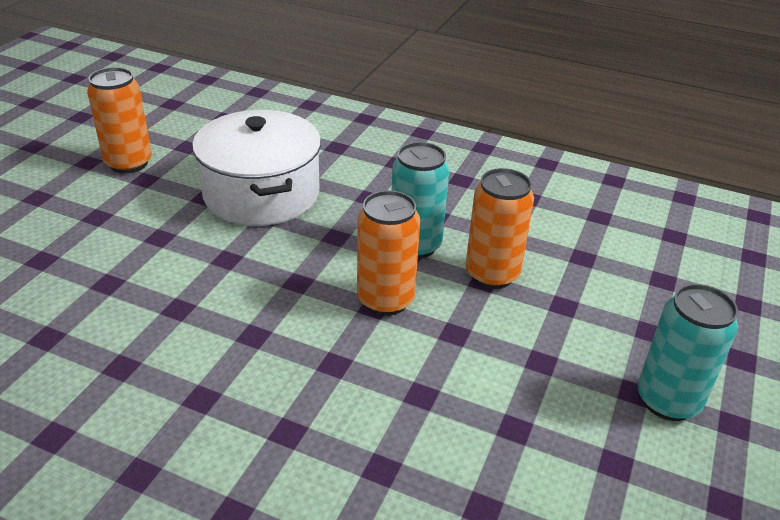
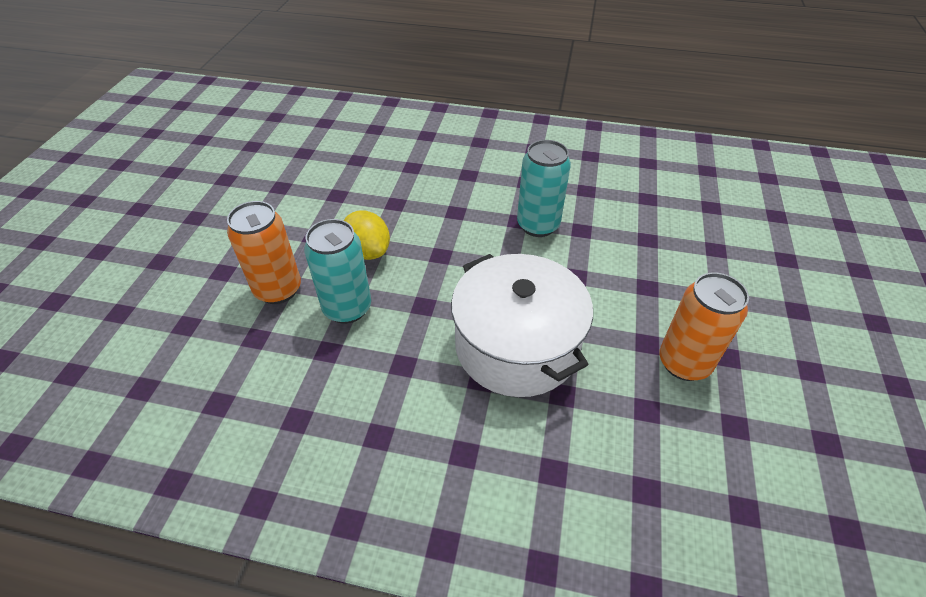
camera: 170 degrees right, 10 degrees up
(385, 300) = (368, 251): orange can -> yellow lemon
(667, 401) = (174, 215): turquoise can -> turquoise can (538, 225)

